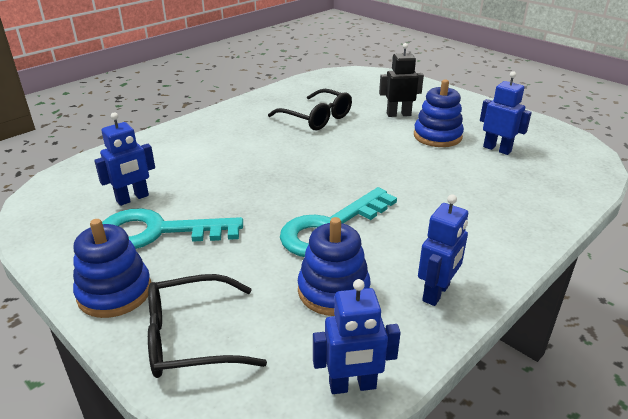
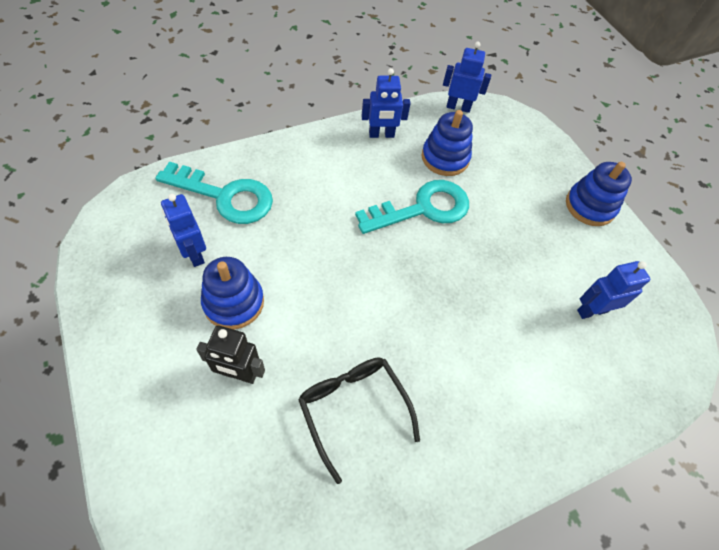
camera: 165 degrees left, 25 degrees up
(157, 232) = (564, 255): turquoise key -> turquoise key (225, 196)
(190, 338) = (539, 158): black glasses -> none
(436, 293) = (381, 135): blue robot -> blue robot turned 150 degrees counterclockwise

